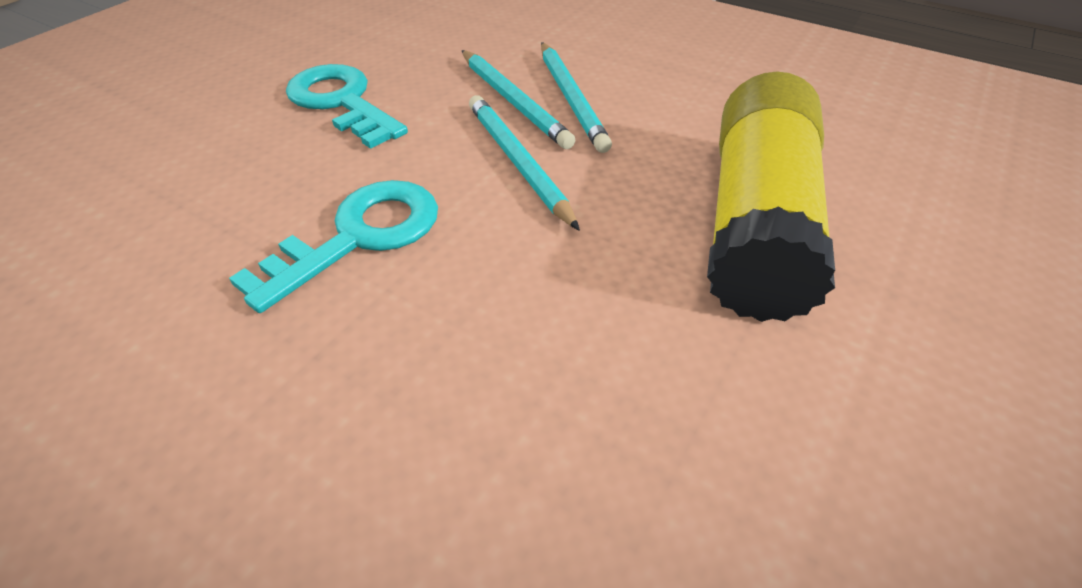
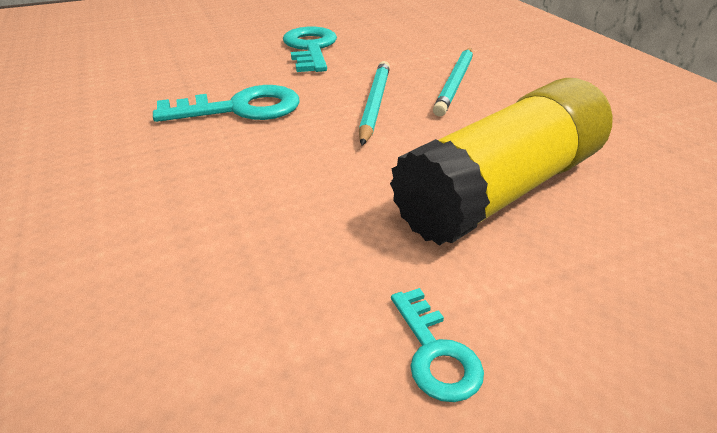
camera: 35 degrees right, 10 degrees down
(513, 101) = (413, 74): turquoise pencil -> none
(897, 442) = (435, 353): none -> turquoise key

